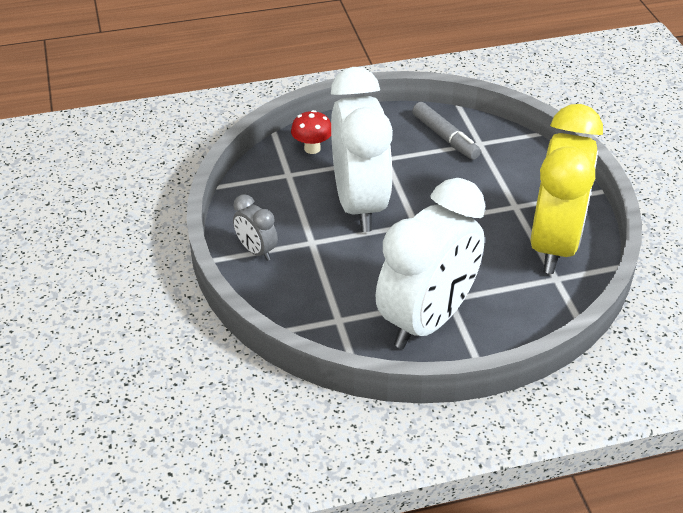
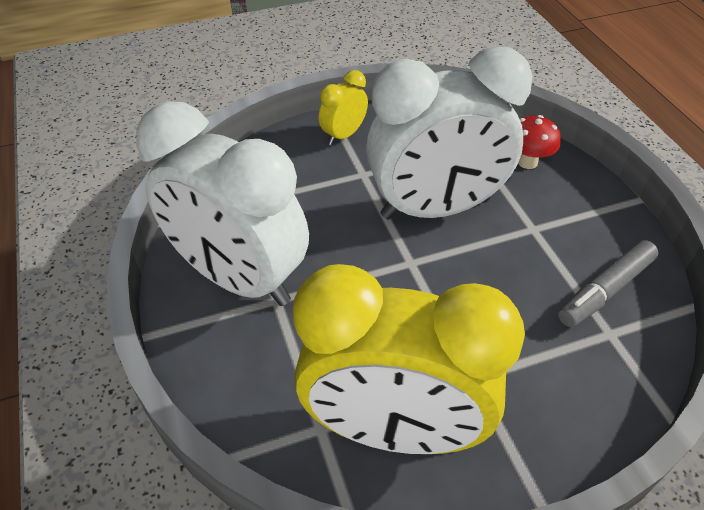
camera: 85 degrees right, 5 degrees up
(256, 251) = (343, 135): grey clock -> yellow clock

